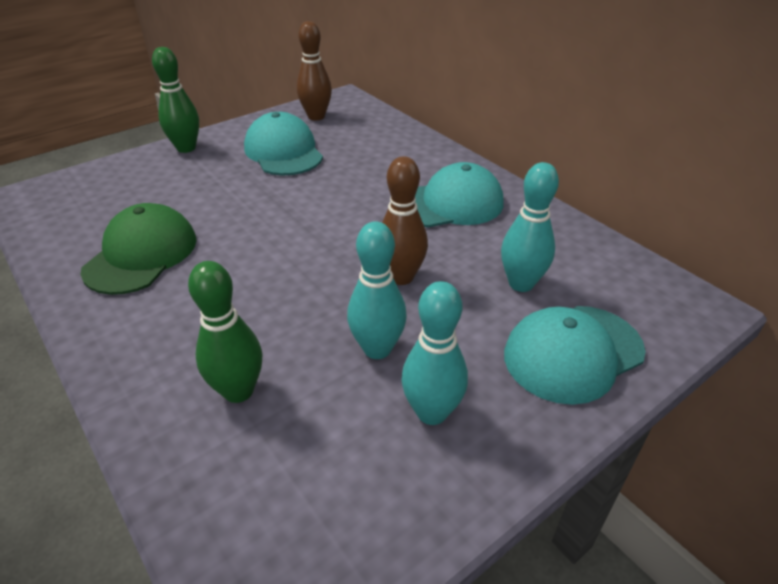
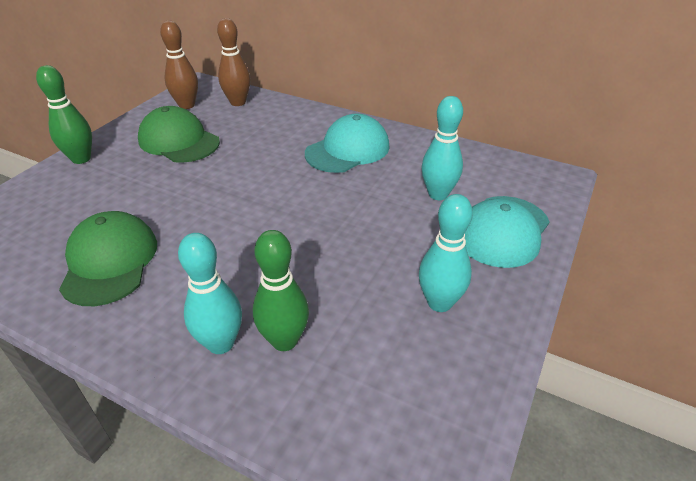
camera: 25 degrees left, 0 degrees up
(283, 151) = (179, 141): turquoise cap -> green cap
(377, 349) = (369, 272): turquoise bowling pin -> turquoise bowling pin (221, 343)
(401, 277) = (350, 214): brown bowling pin -> brown bowling pin (238, 102)

